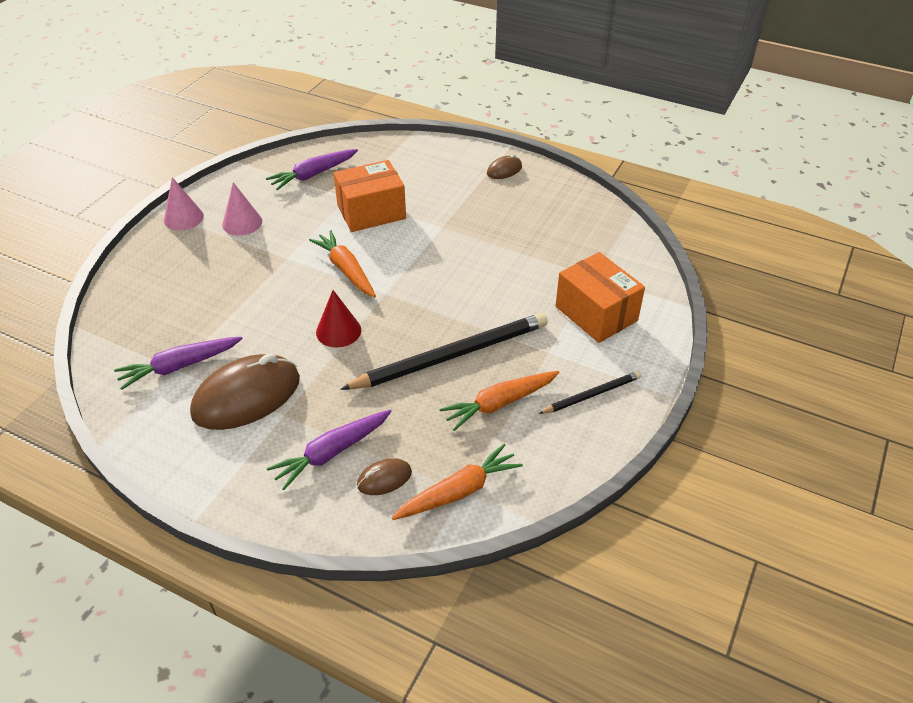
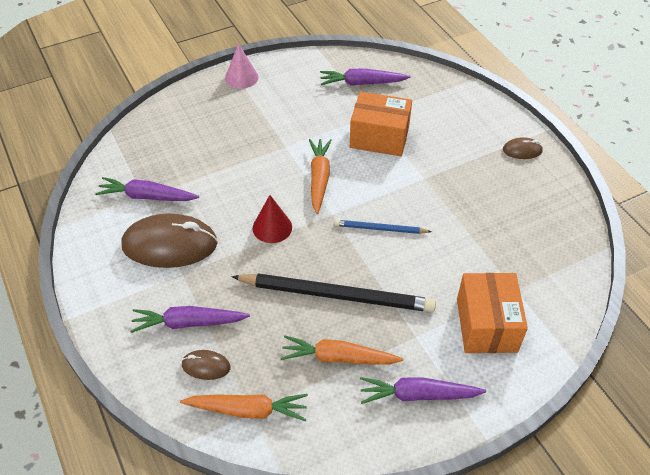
camera: 35 degrees right, 5 degrees up
(242, 223) = (278, 101): pink cone -> none
(441, 284) = (380, 229): none -> blue pencil
(591, 395) = (418, 395): black pencil -> purple carrot

